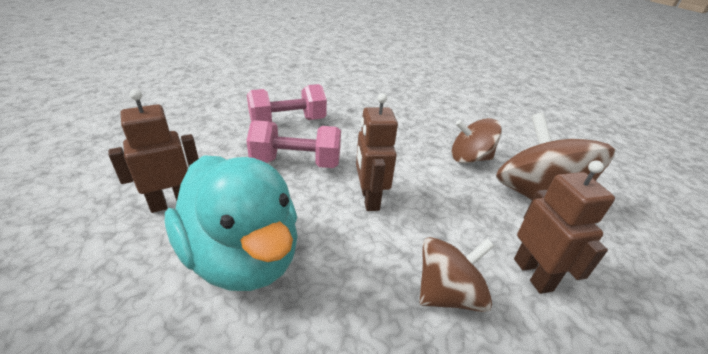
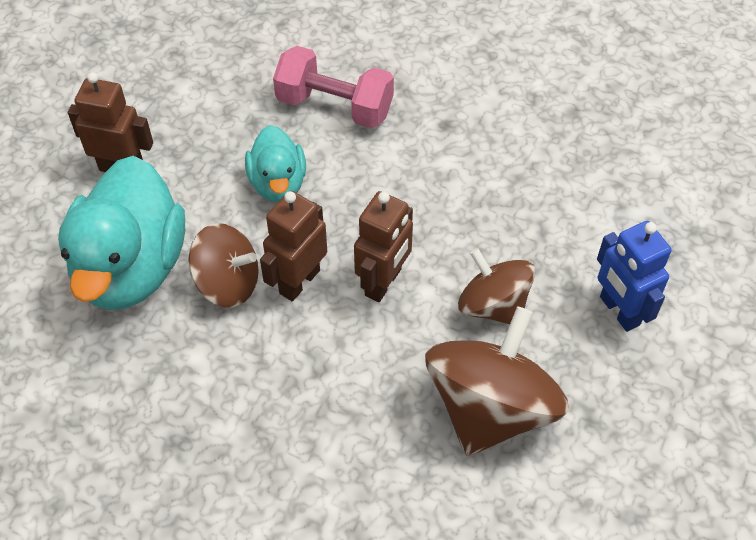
camera: 45 degrees right, 20 degrees up
(296, 163) = (278, 183): pink dumbbell -> turquoise duck
(448, 294) = (250, 420): brown spinning top -> brown spinning top (228, 283)
(511, 136) = (619, 311): none -> blue robot
(533, 274) = (348, 466): brown robot -> brown robot (383, 282)

